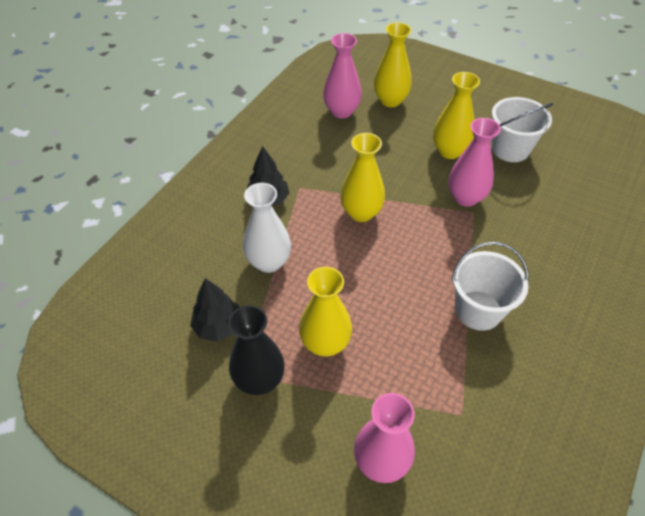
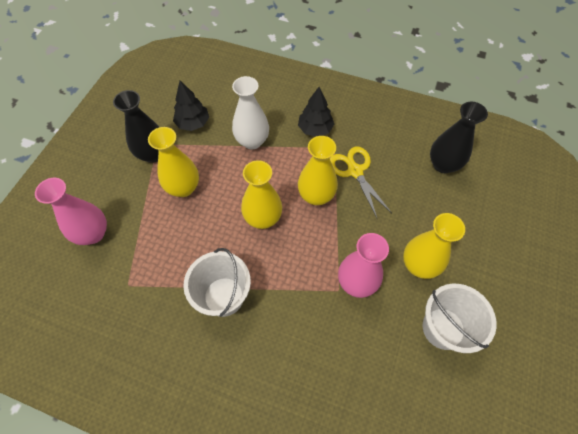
camera: 80 degrees right, 10 degrees up
(335, 176) = (355, 171): none -> yellow scissors
(341, 111) = (443, 164): pink vase -> black vase
(390, 100) = (477, 204): yellow vase -> yellow vase (263, 218)

